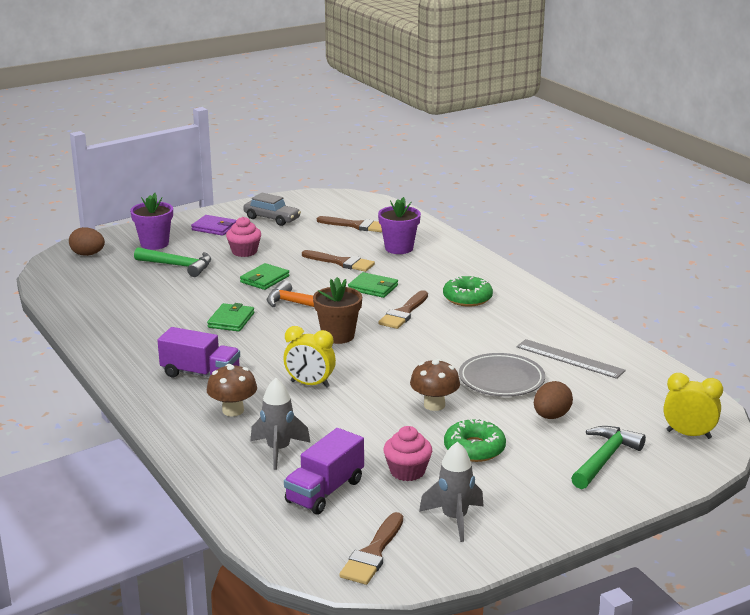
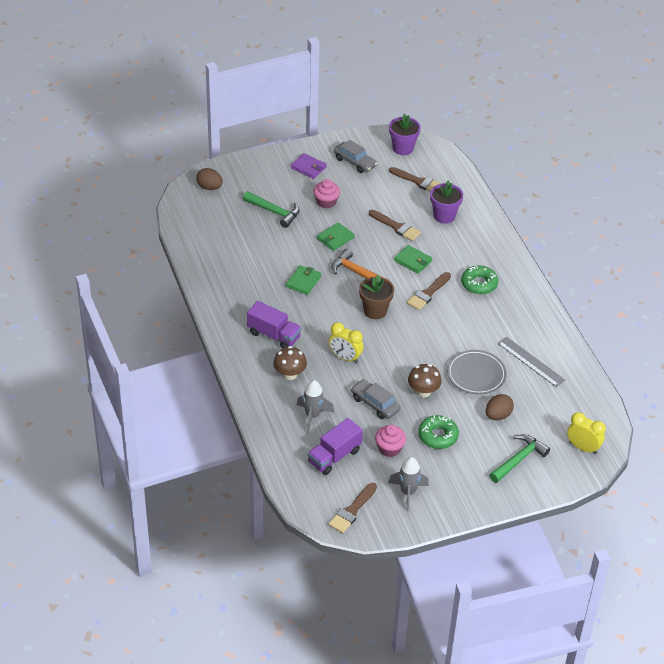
camera: 10 degrees right, 20 degrees up
(154, 244) = (260, 181): purple flower pot -> purple flower pot (403, 148)
(368, 426) = (375, 404): none -> grey car

